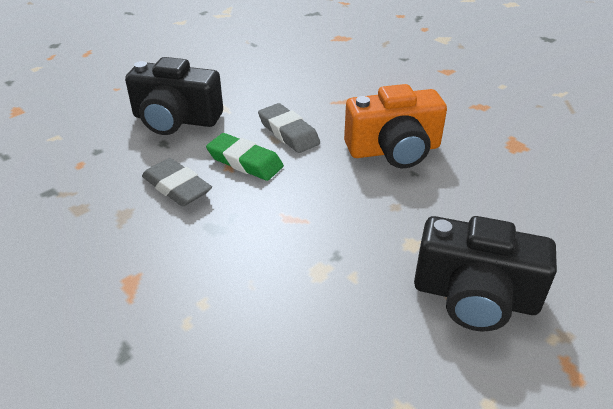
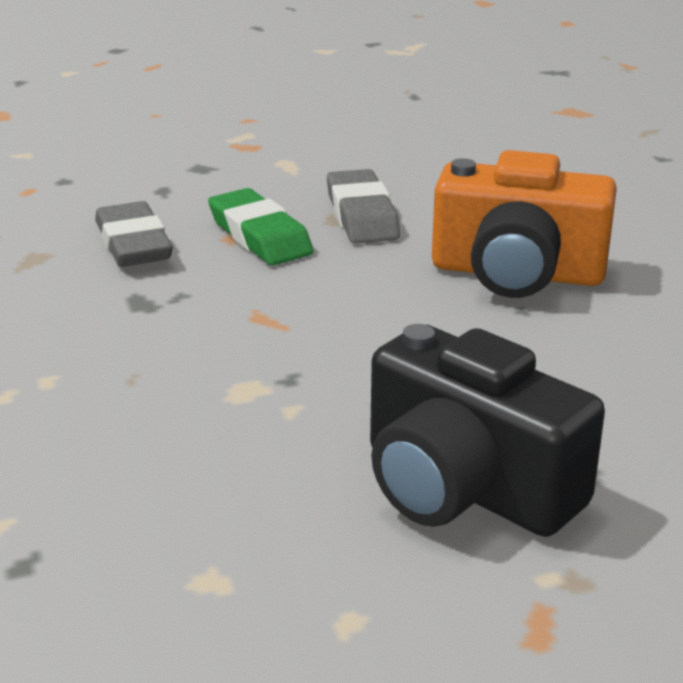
camera: 25 degrees right, 10 degrees down
(176, 119) = (205, 166): black camera -> none

